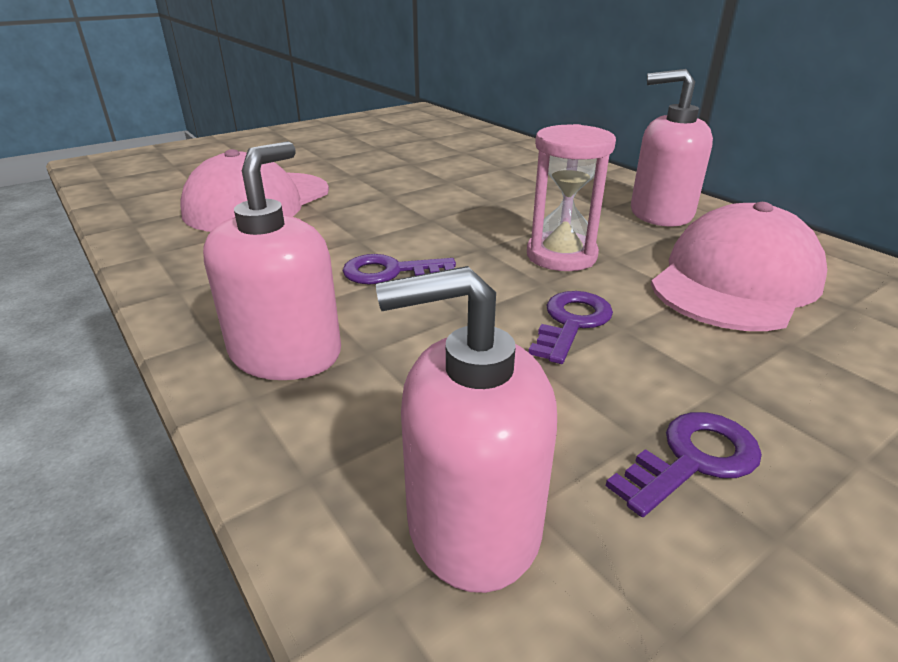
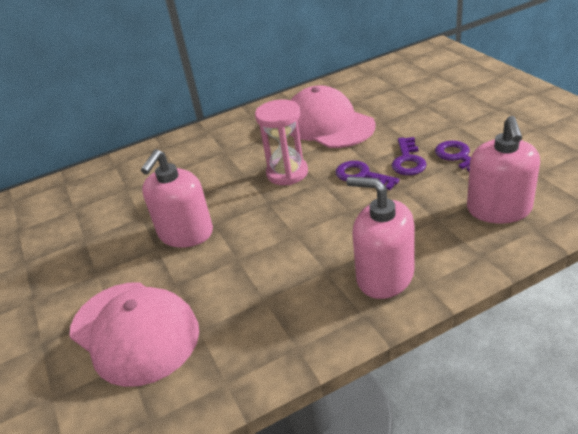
camera: 75 degrees left, 5 degrees up
(390, 272) = (292, 240): purple key -> purple key (408, 160)
(660, 213) = (241, 133): pink soap dispenser -> pink soap dispenser (185, 233)

